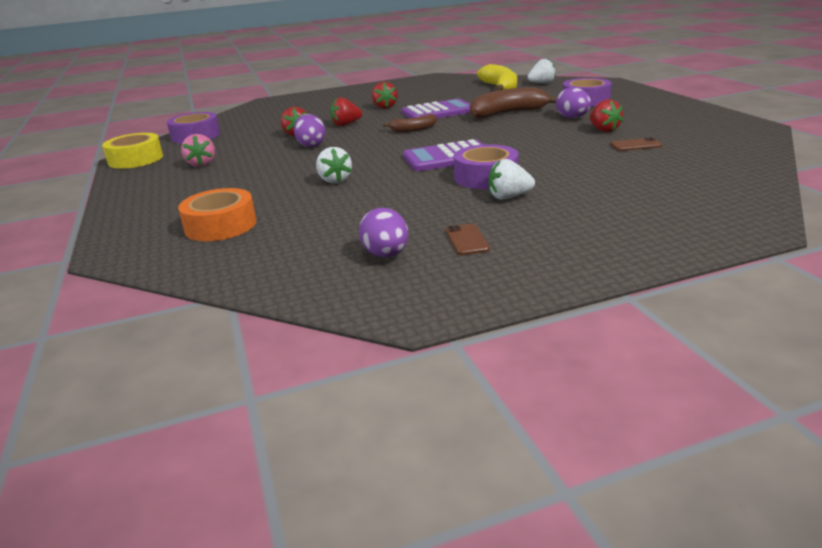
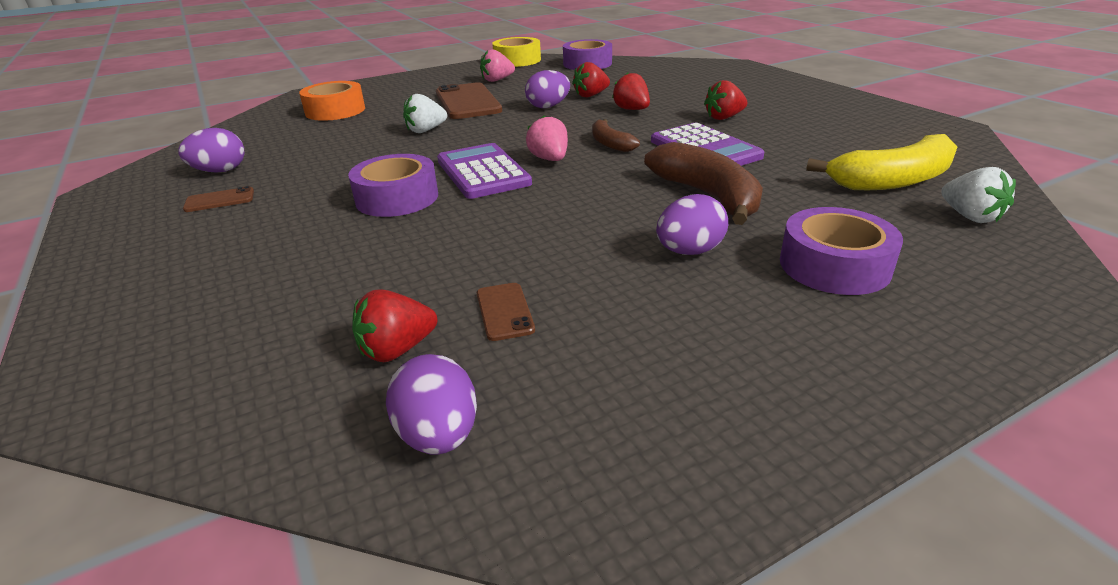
camera: 80 degrees right, 5 degrees up
(263, 171) = (468, 102): none -> brown phone
(433, 142) = (549, 159): none -> pink strawberry
(509, 197) = (320, 214): white strawberry -> none
(603, 130) = (606, 281): red strawberry -> red strawberry (397, 350)
(732, 150) = (439, 435): none -> purple egg

